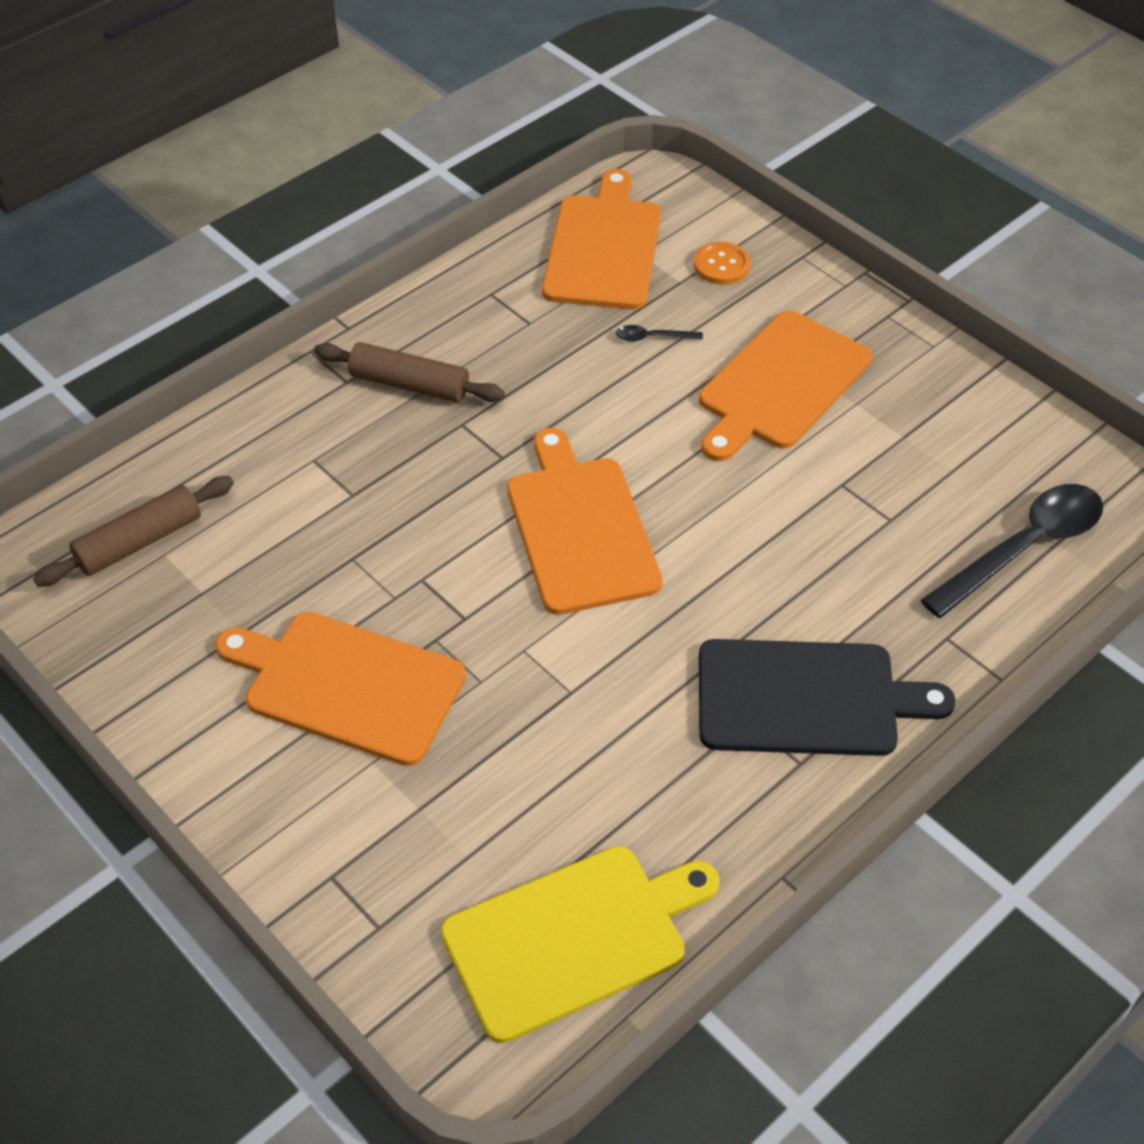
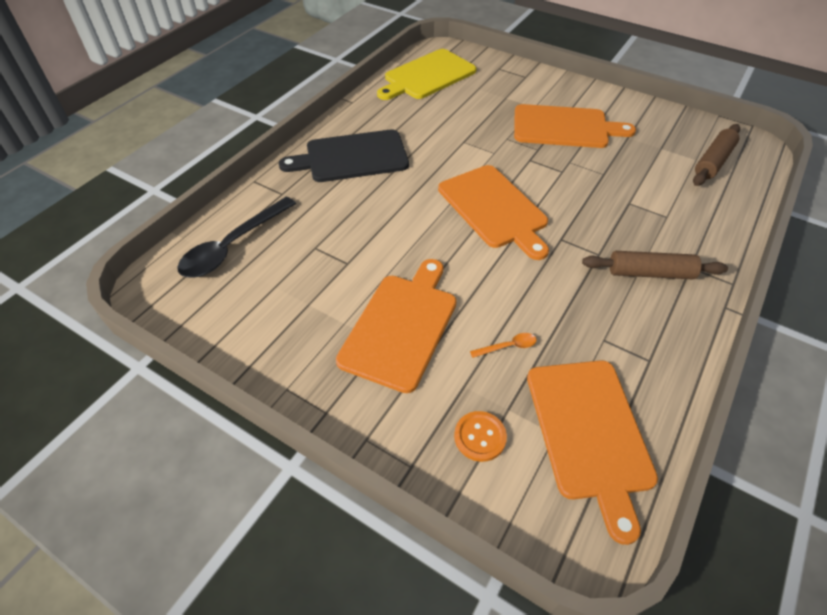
camera: 165 degrees right, 0 degrees up
(652, 337) = (508, 346): black spoon -> orange spoon

